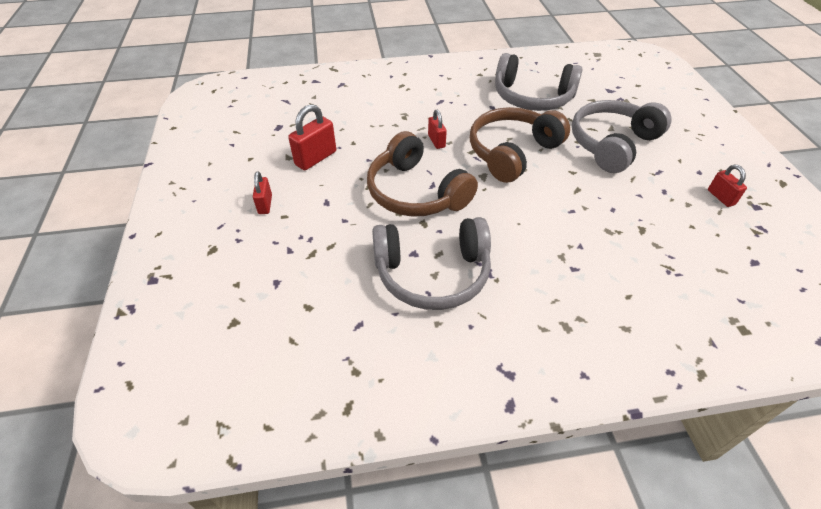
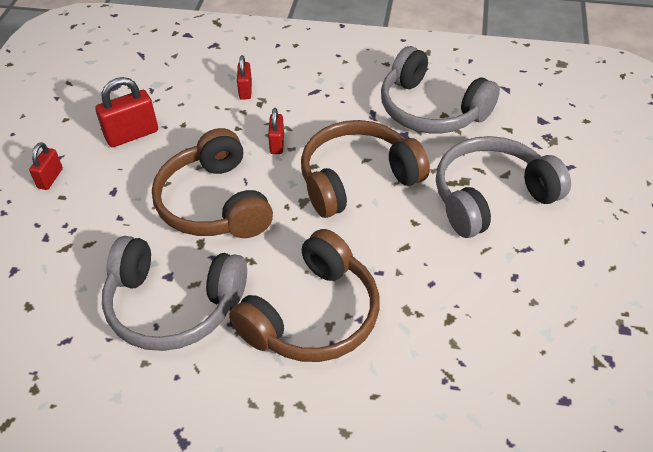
camera: 20 degrees right, 0 degrees up
(545, 252) = (313, 315): none -> brown headphones
(720, 197) = (584, 304): red padlock -> red padlock (245, 90)

